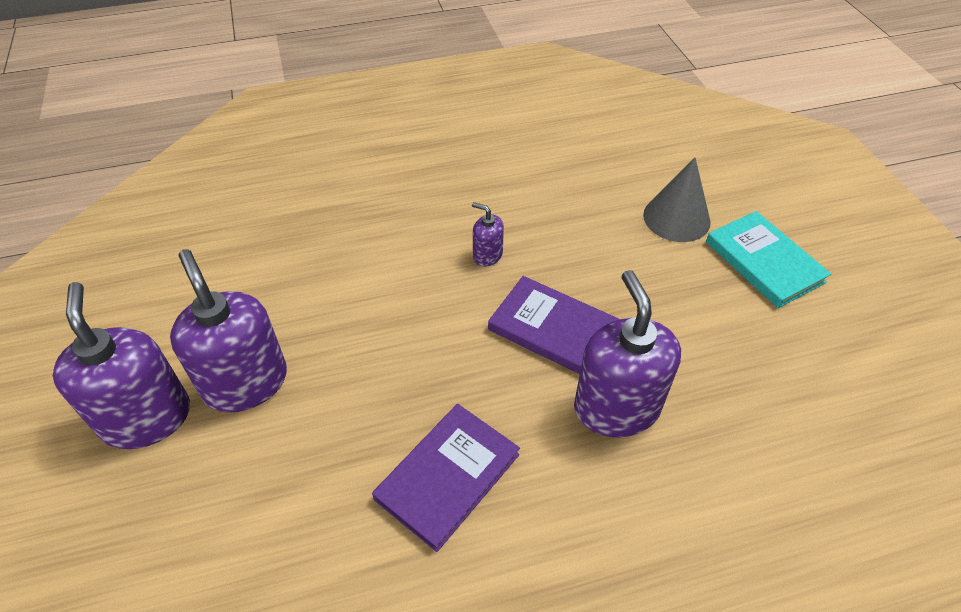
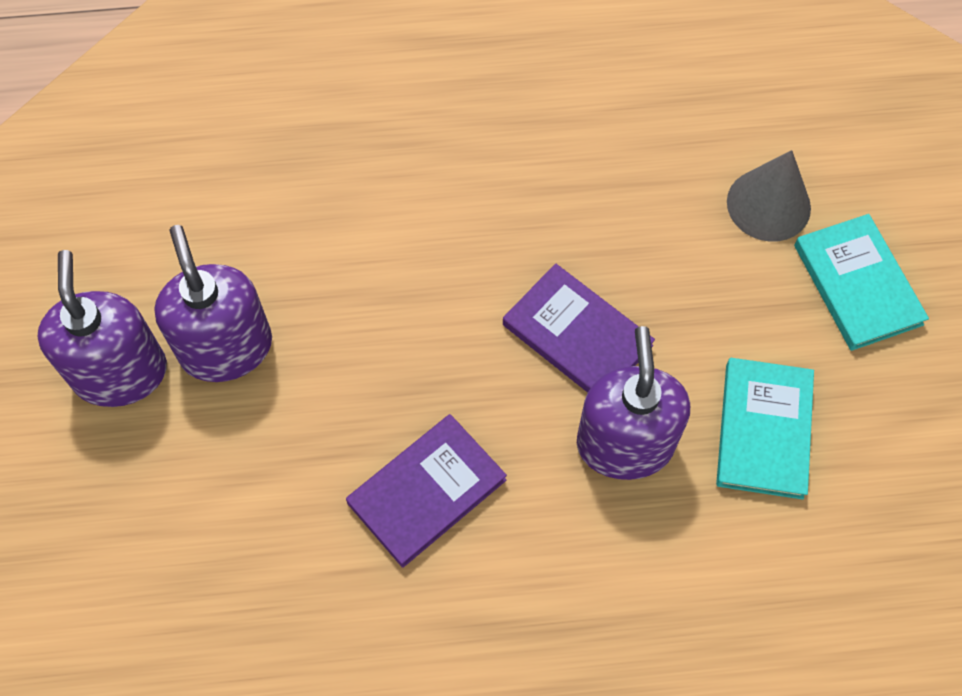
camera: 10 degrees right, 15 degrees up
(487, 255) = (521, 223): purple soap dispenser -> none
(730, 378) = (763, 430): none -> turquoise book

